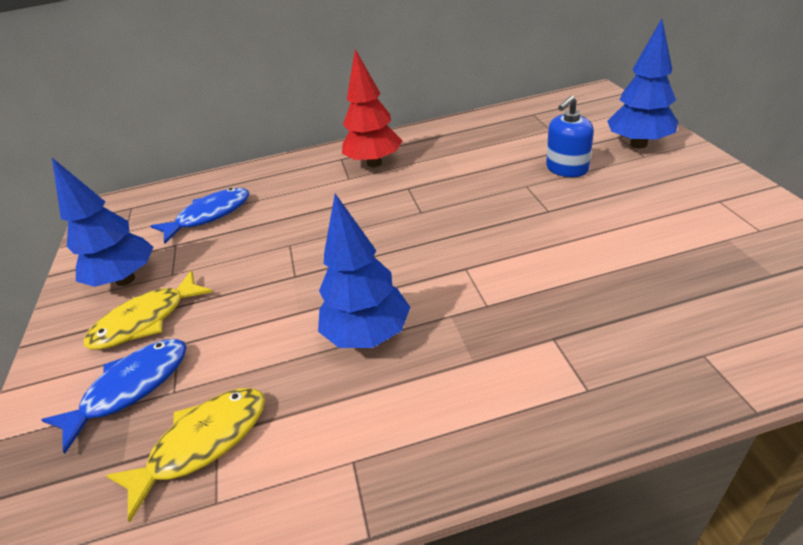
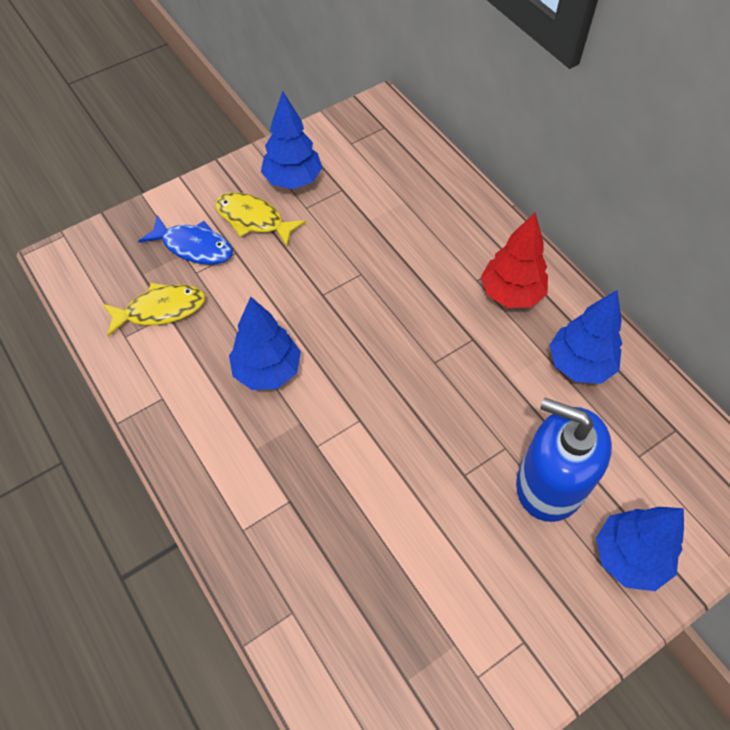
camera: 65 degrees right, 20 degrees up
(203, 443) = (160, 310): yellow fish -> yellow fish turned 45 degrees counterclockwise
(209, 216) = (386, 193): blue fish -> none
(460, 142) = (579, 365): none -> blue tree
(566, 168) = (550, 483): blue soap dispenser -> blue soap dispenser, size x1.75

